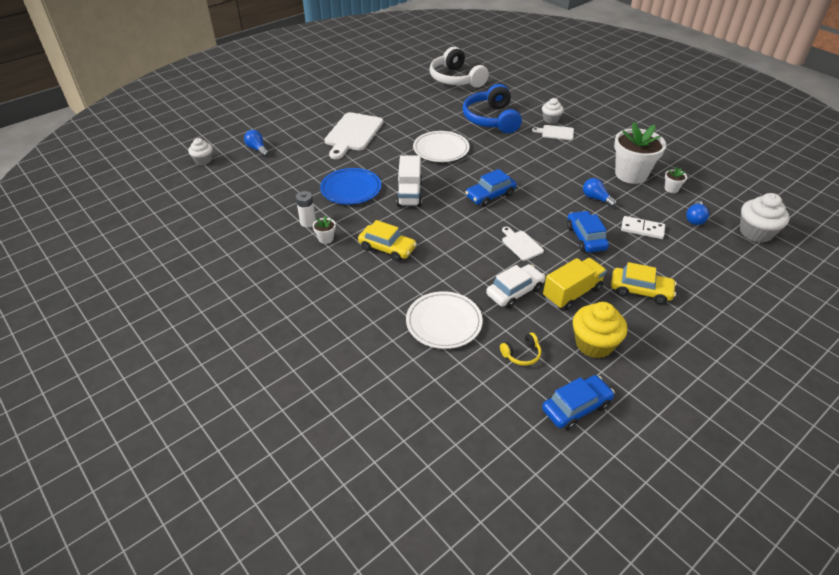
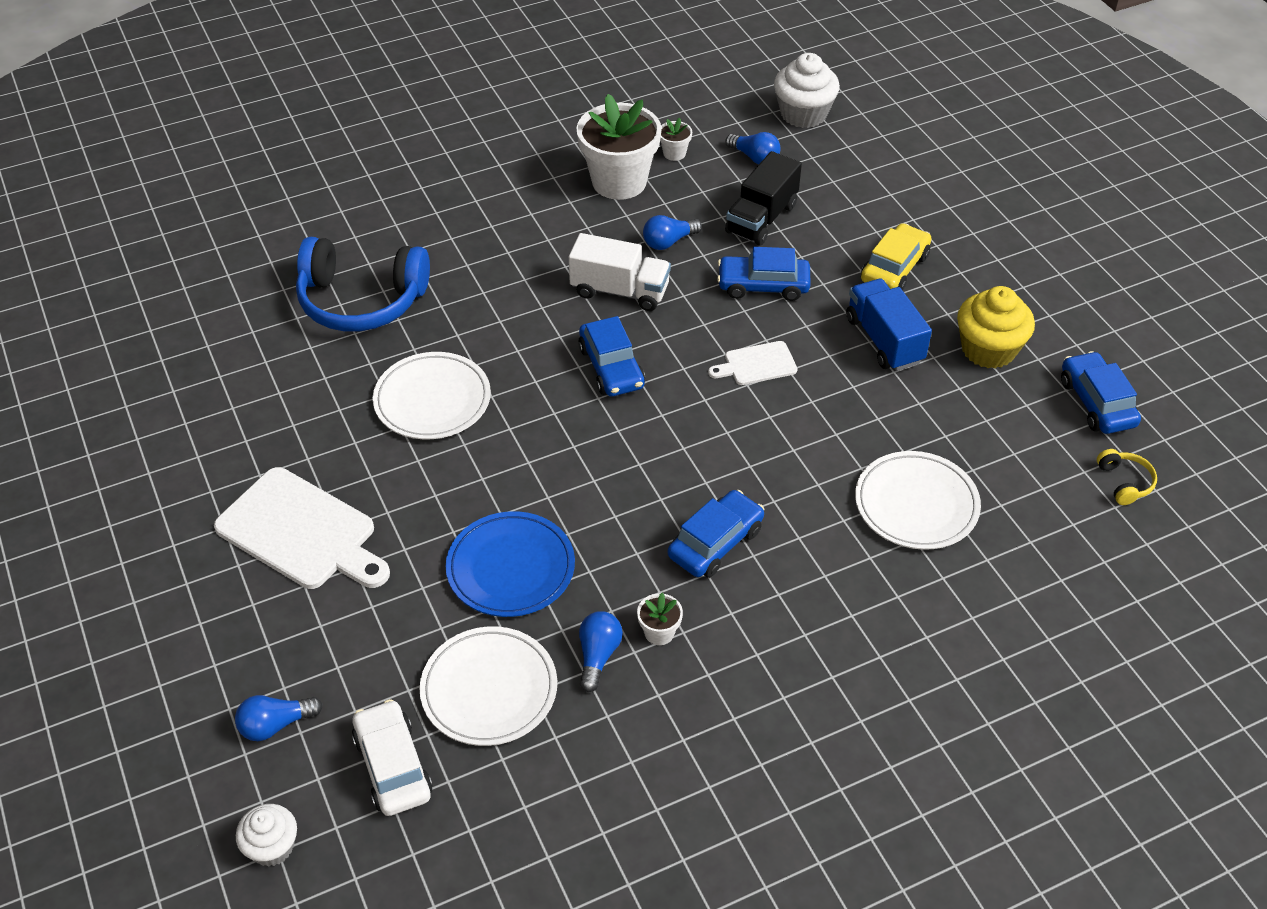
camera: 75 degrees left, 5 degrees up
(283, 196) = (489, 689): none -> white plate
(308, 222) = (598, 656): white battery -> blue light bulb
(387, 248) = (715, 543): yellow car -> blue car
(409, 194) = (563, 479): white truck -> white truck (620, 291)
(456, 79) = (167, 312): white headphones -> none
(515, 291) = (866, 402): white car -> white car (393, 766)
(521, 354) = (996, 431): yellow headphones -> yellow headphones (1124, 482)
(551, 119) = (405, 221): white cupcake -> none
(556, 132) = (454, 228): white cutting board -> none
(572, 293) = (884, 340): yellow truck -> blue truck
(642, 229) = (761, 219): white domino -> black truck

